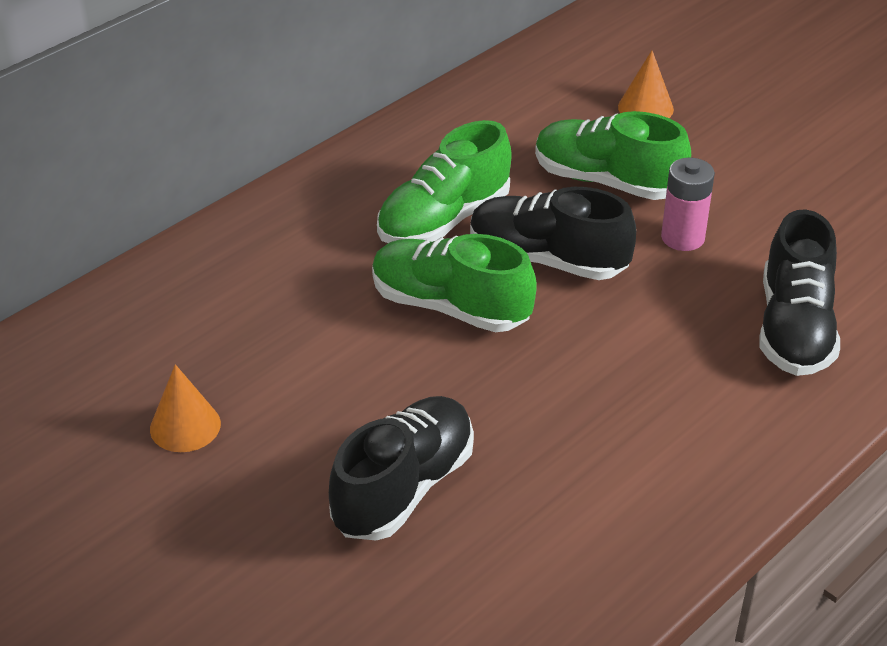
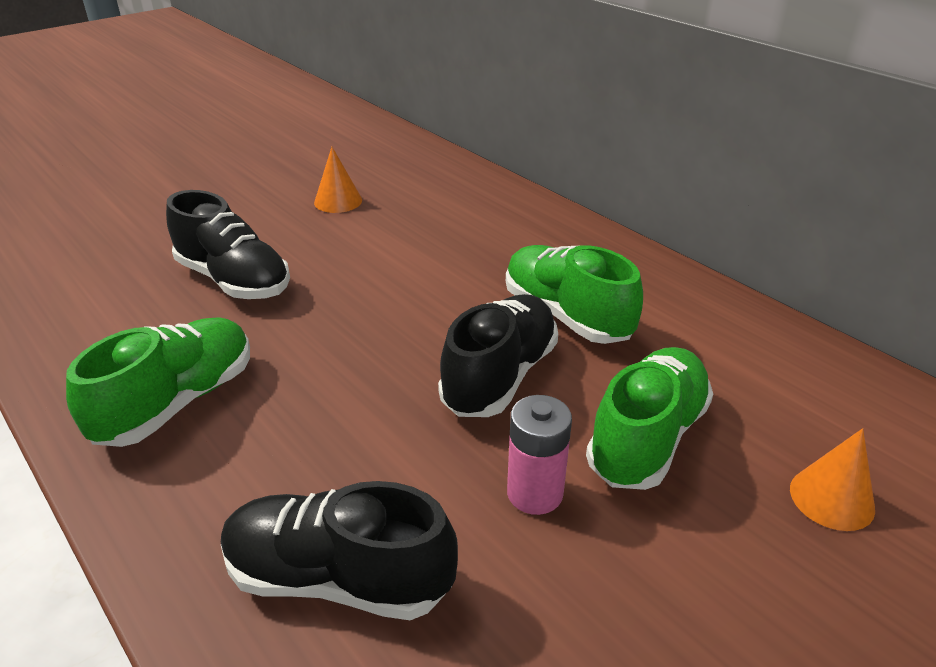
camera: 95 degrees right, 5 degrees down
(450, 307) = (437, 312): green shoe -> green shoe (178, 402)

